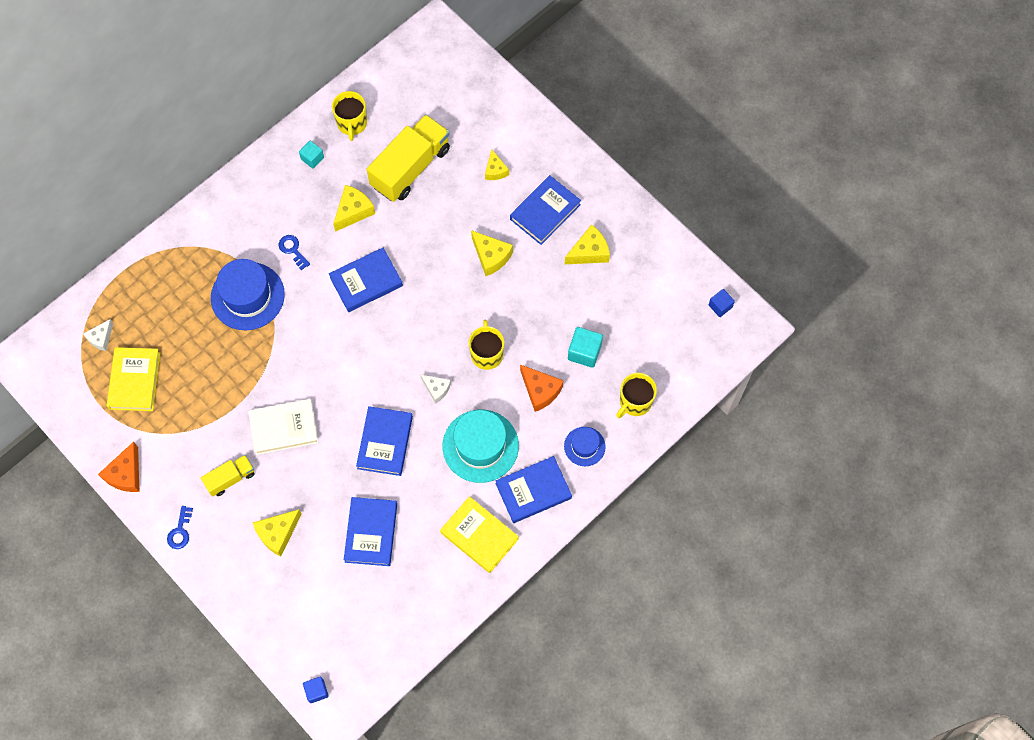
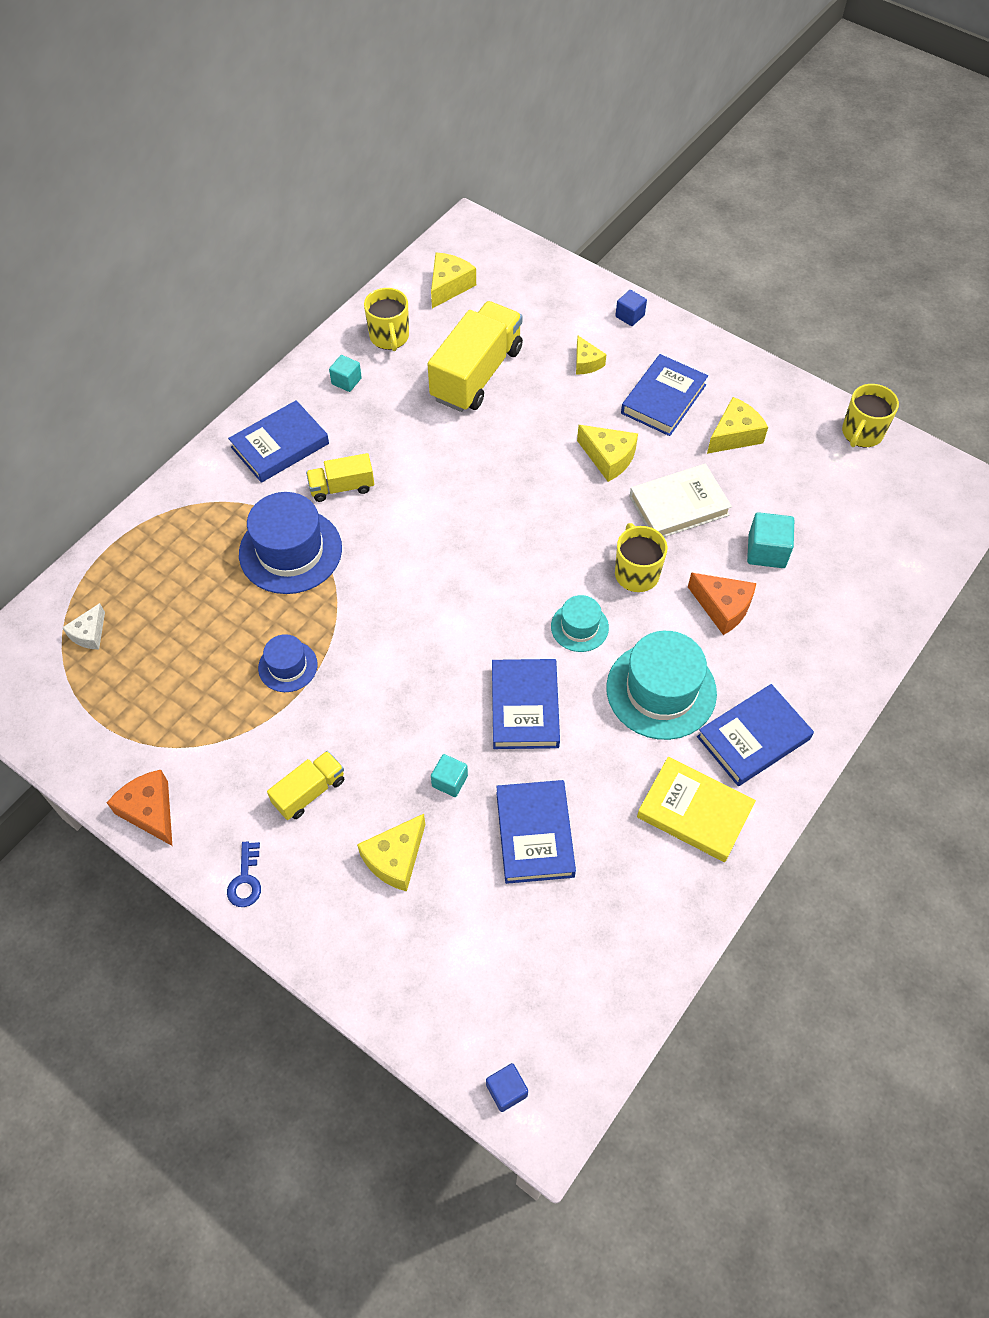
camera: 10 degrees left, 10 degrees down
(126, 474) = (150, 811): orange cheese -> orange cheese turned 135 degrees clockwise
(135, 381) = (146, 681): yellow book -> none
(284, 428) = (375, 711): white book -> white book (678, 505)
(293, 250) = (342, 487): blue key -> yellow truck
(323, 487) = (449, 781): none -> turquoise cube
(353, 211) = (414, 432): yellow cheese -> yellow cheese (449, 286)
(366, 282) = (450, 511): blue book -> blue book (280, 445)
(436, 389) = (579, 627): white cheese -> turquoise hat
(584, 446) = (805, 668): blue hat -> blue hat (288, 666)
(635, 402) = (854, 602): yellow mug -> yellow mug (861, 433)
(720, 306) = (924, 472): blue cube -> blue cube (629, 316)

